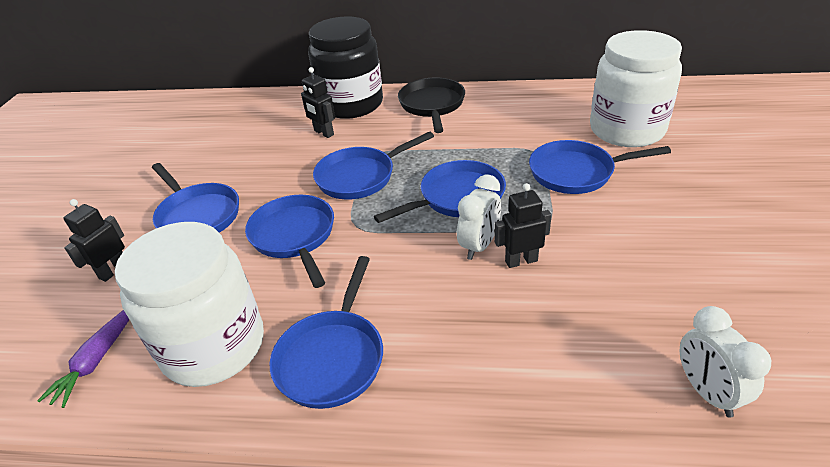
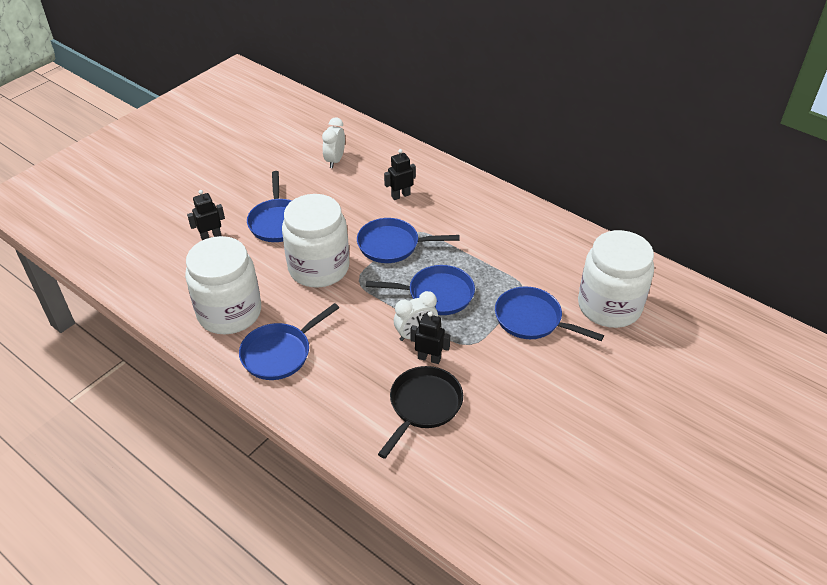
camera: 30 degrees right, 5 degrees up
(96, 360) = (172, 288): purple carrot -> none
(294, 237) = (319, 268): blue pan -> white jar
(323, 133) = (400, 195): black robot -> black robot turned 75 degrees clockwise
(351, 104) = (441, 179): black jar -> none
(432, 105) = (495, 209): black pan -> black pan (423, 406)
(707, 392) = (444, 484): white clock -> white clock (335, 160)

